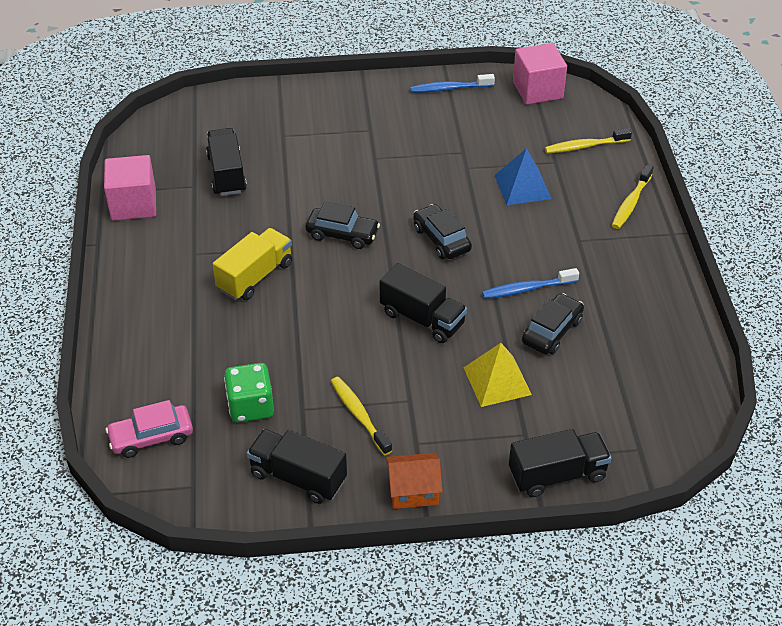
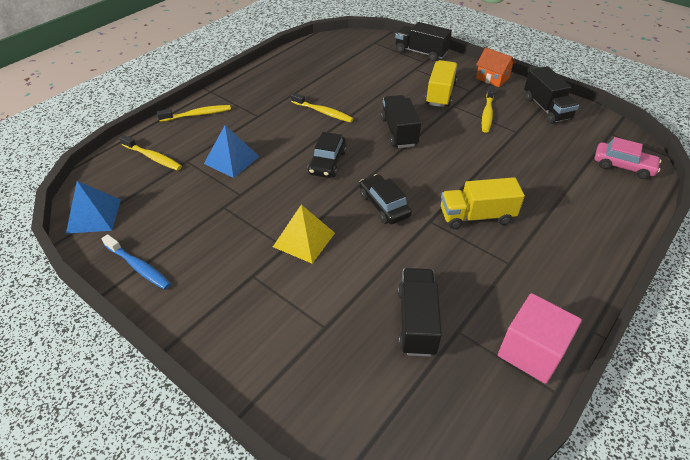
camera: 135 degrees left, 0 degrees up
(227, 174) = (416, 321): black truck -> black truck turned 150 degrees clockwise
(250, 406) = (547, 148): green dice -> none
(443, 409) = (440, 94): none -> yellow truck
(497, 381) = (399, 89): yellow pyramid -> yellow pyramid (304, 239)
(527, 289) = (323, 112): blue toothbrush -> yellow toothbrush
(537, 90) = (94, 216): pink cube -> blue pyramid
(552, 331) = (342, 91): black car -> none

